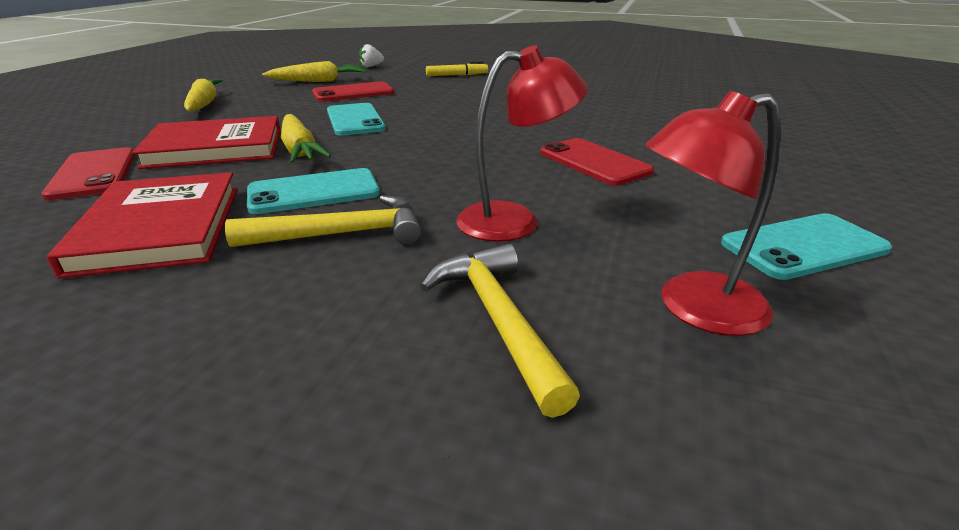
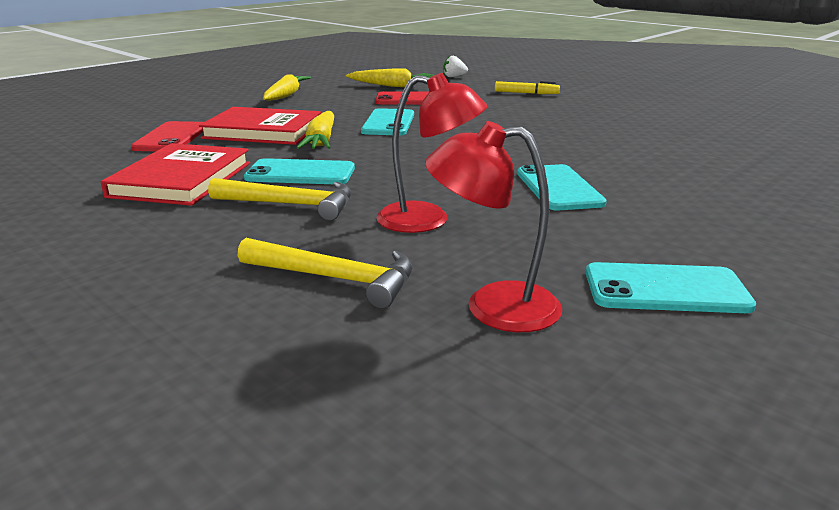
camera: 25 degrees right, 5 degrees down
(498, 320) = (336, 278): yellow hammer -> yellow hammer turned 105 degrees clockwise
(594, 162) = (559, 188): red phone -> turquoise phone

